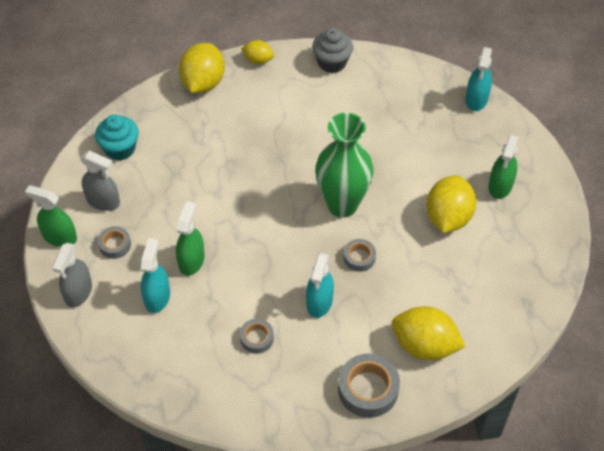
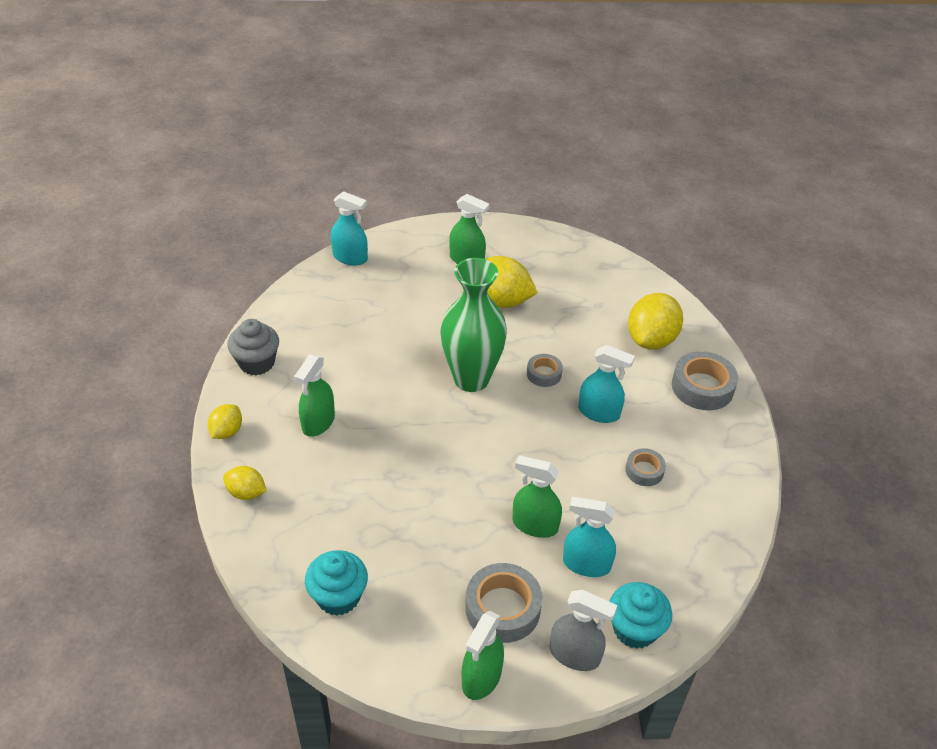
camera: 85 degrees left, 10 degrees down
(101, 331) = (634, 629): none -> turquoise cupcake
(103, 201) = (427, 620): grey spray bottle -> none
(115, 245) = (502, 608): grey tape -> grey tape, size x1.75
(203, 83) = (246, 493): yellow lemon -> yellow lemon, size x0.54
(276, 111) = (318, 422): none -> green spray bottle

